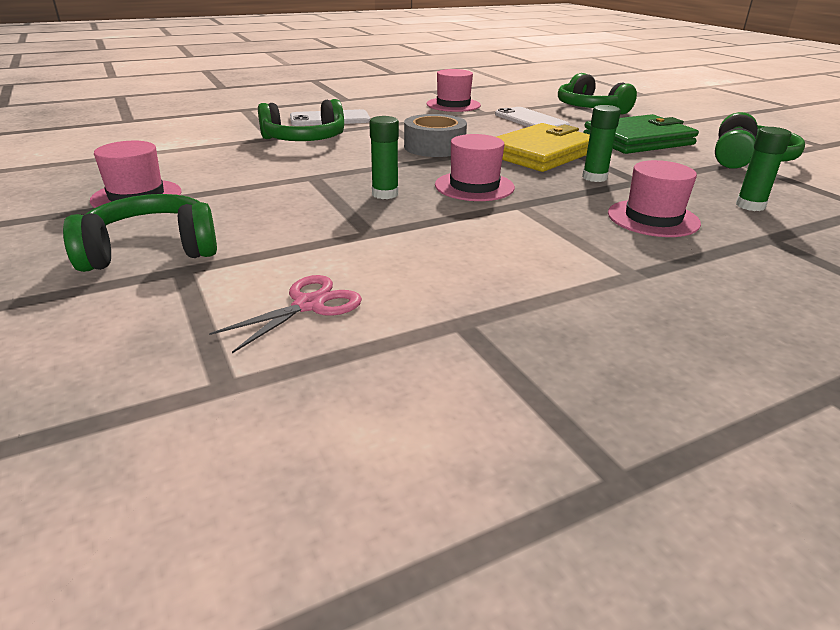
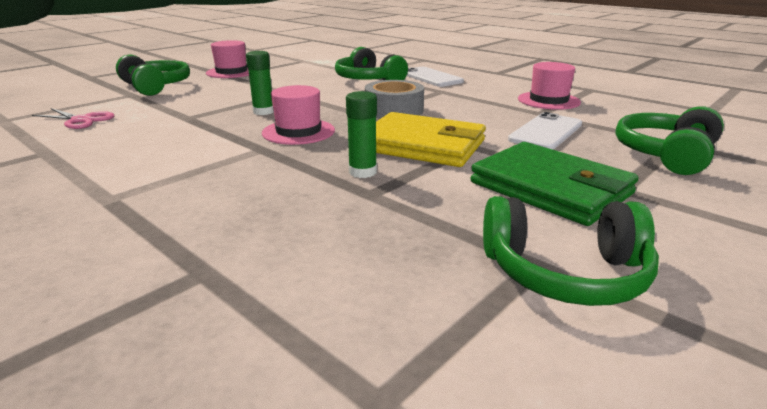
camera: 70 degrees right, 5 degrees down
(653, 218) = (248, 203): pink hat -> none
(750, 206) = (322, 264): green glue stick -> none

